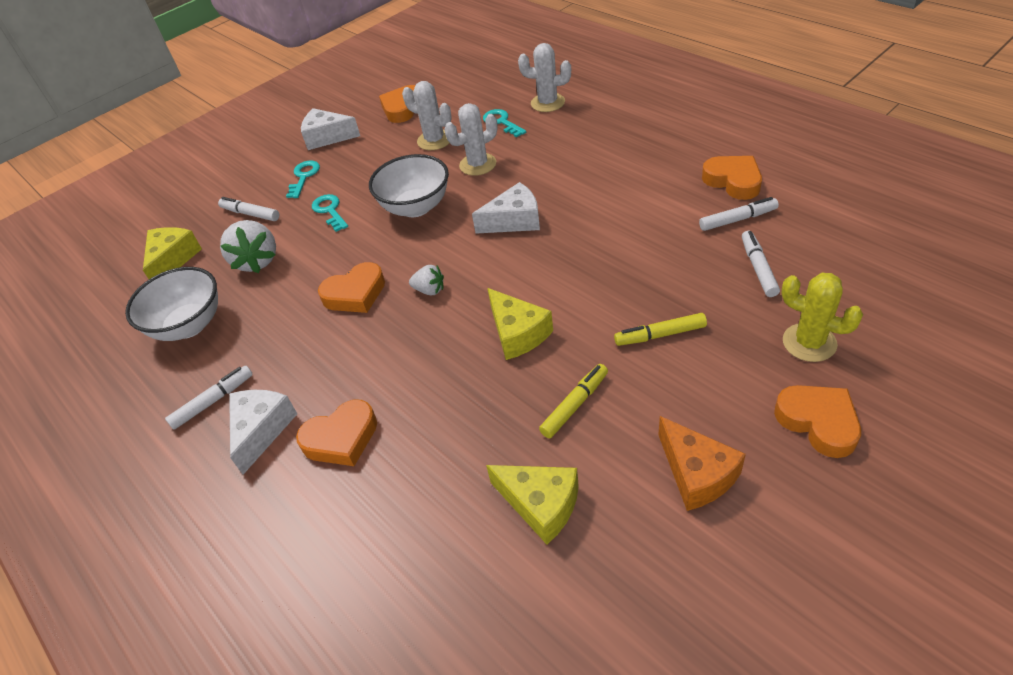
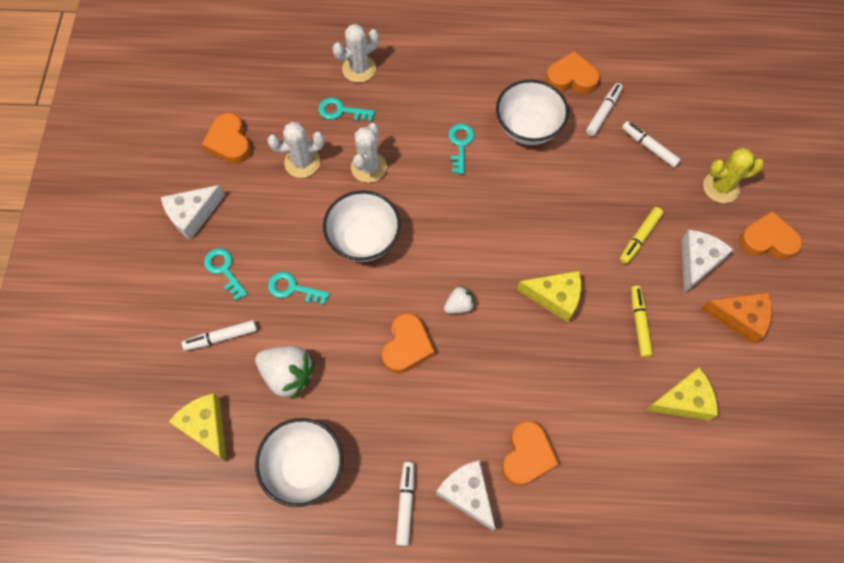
camera: 50 degrees left, 20 degrees up
(514, 220) = (455, 205): white cheese -> white cheese (697, 262)
(569, 183) = (460, 144): none -> turquoise key
(645, 198) = (528, 128): none -> white bowl

